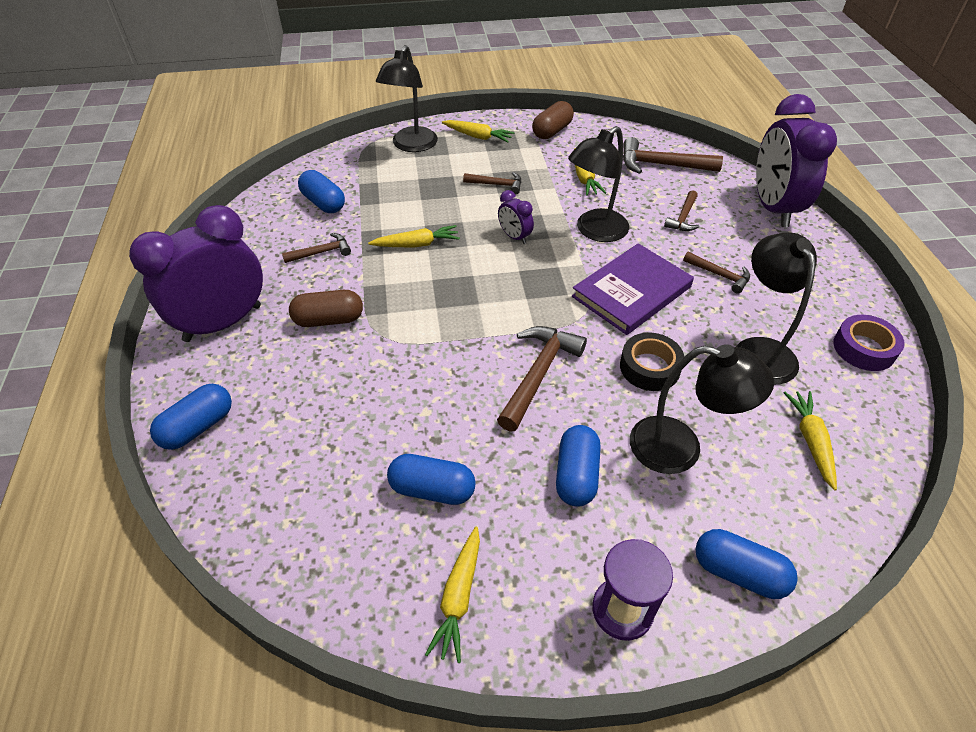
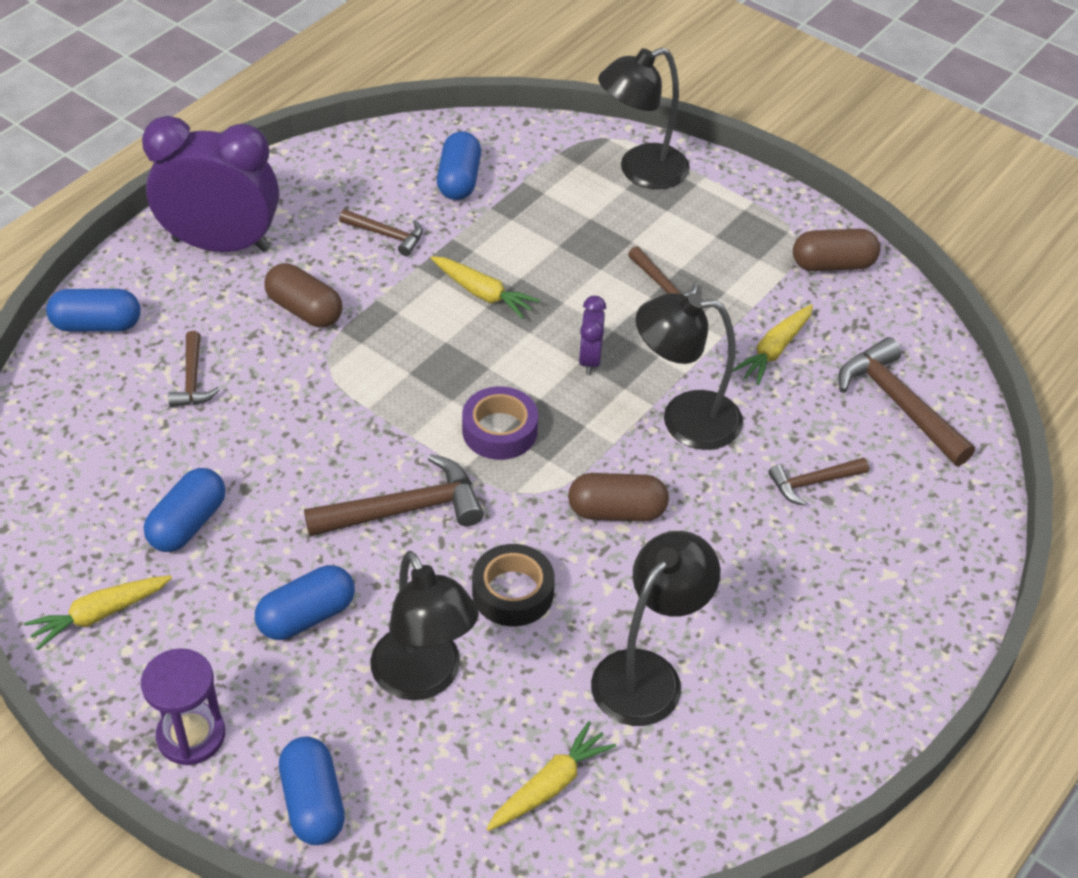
camera: 45 degrees right, 0 degrees up
(432, 489) = (188, 524): blue capsule -> blue capsule turned 60 degrees clockwise
(478, 136) = (732, 211): yellow carrot -> none
(632, 292) = (616, 511): purple book -> brown capsule
(719, 275) = (741, 573): brown hammer -> brown hammer (192, 379)
(773, 208) = (947, 559): purple clock -> none
(864, 348) = (763, 772): purple tape -> purple tape (499, 430)

